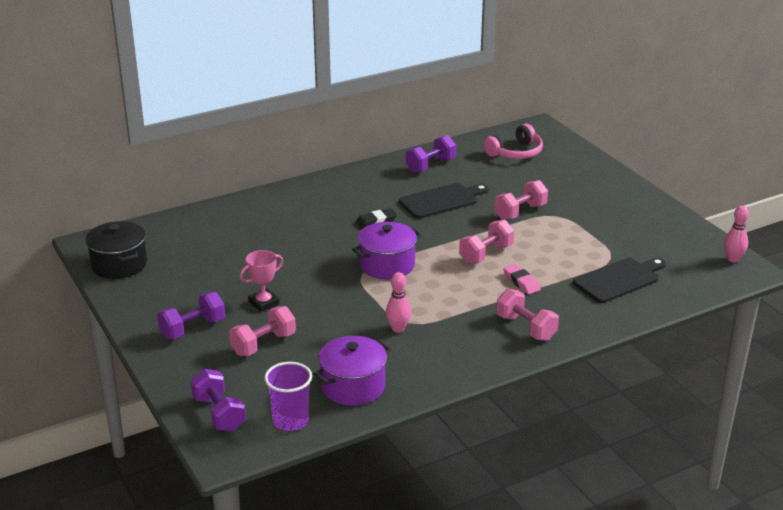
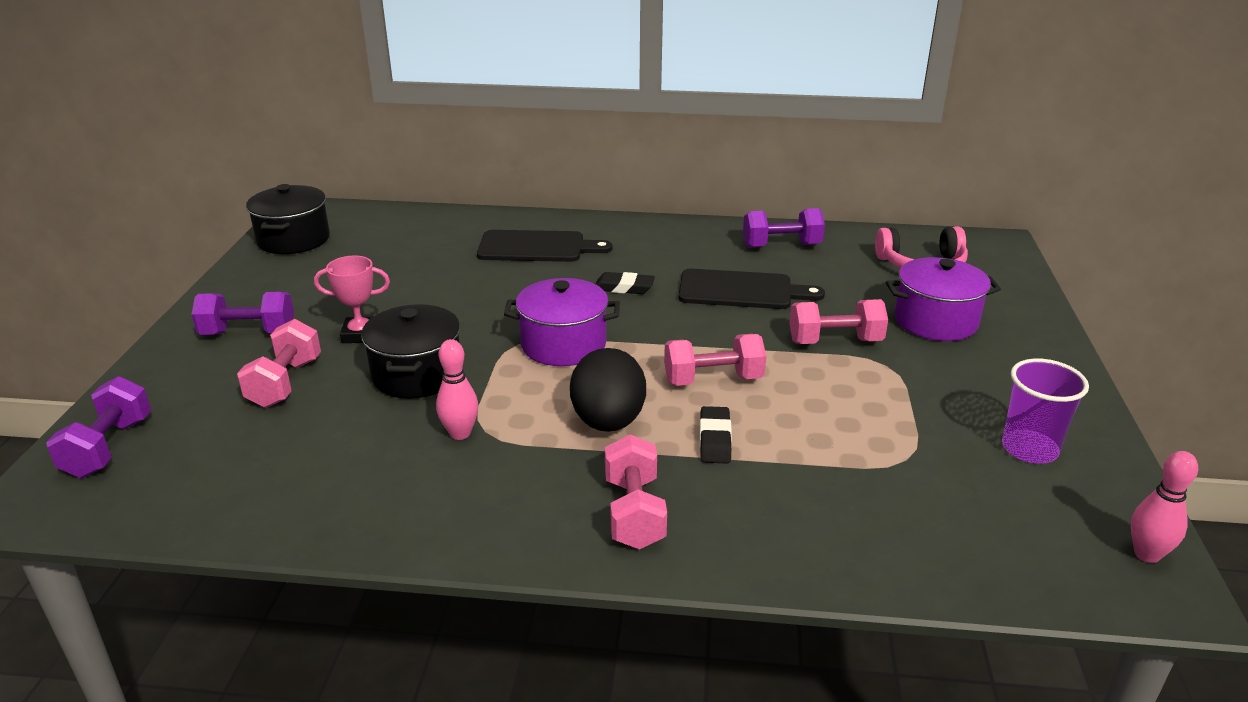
camera: 35 degrees right, 0 degrees up
(263, 344) = (285, 383): pink dumbbell -> pink dumbbell turned 75 degrees counterclockwise
(290, 421) = (158, 498): purple cup -> purple cup (1029, 449)
(331, 311) = (417, 374): none -> black pot
(353, 386) = (293, 488): purple pot -> purple pot (935, 321)
(462, 294) = (608, 422): none -> black egg
(521, 282) = (715, 439): pink eraser -> black eraser
(619, 279) = (880, 501): black cutting board -> black cutting board (536, 247)

